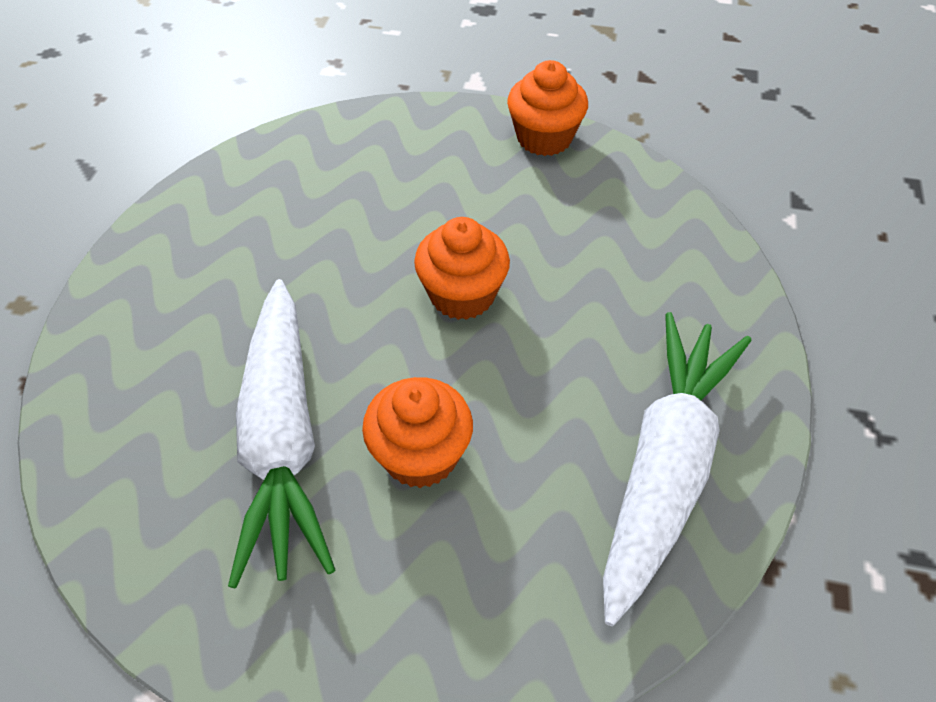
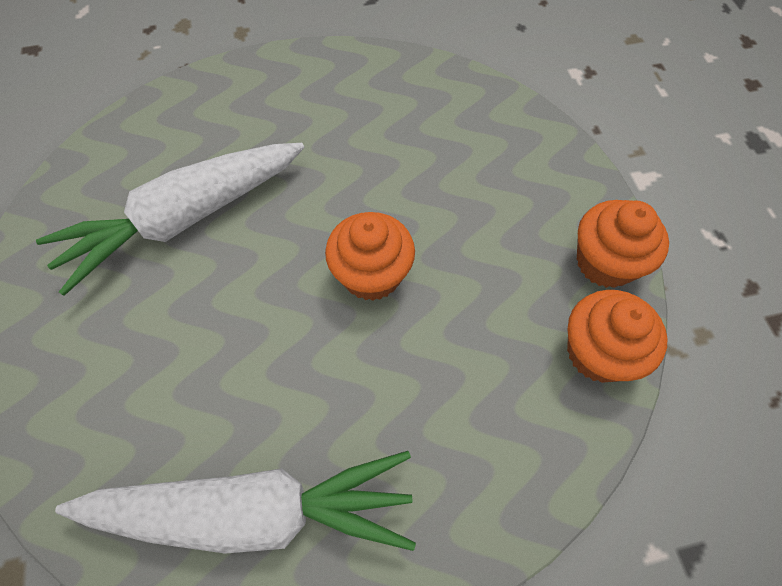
camera: 65 degrees right, 10 degrees up
(420, 455) = (200, 312): orange cupcake -> orange cupcake (598, 352)

